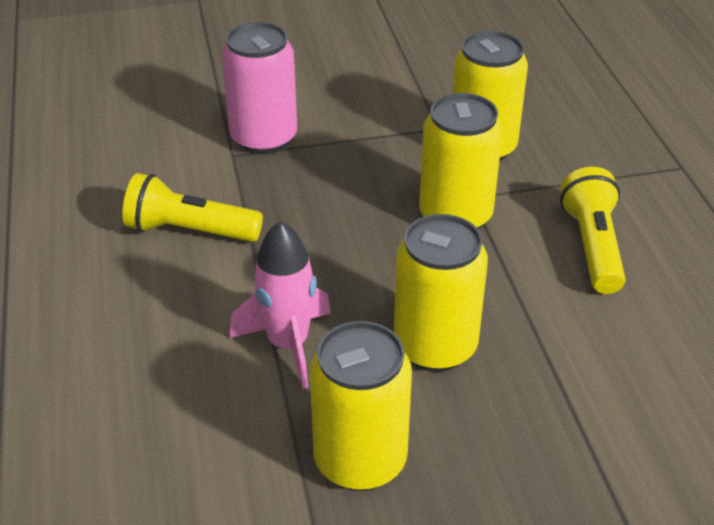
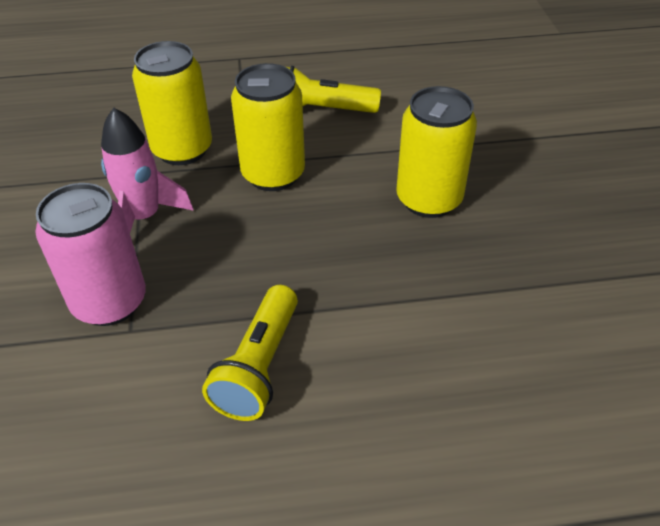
camera: 85 degrees left, 5 degrees up
(288, 344) = (428, 287): pink rocket -> pink rocket (144, 217)
(360, 460) = (548, 248): yellow can -> none

